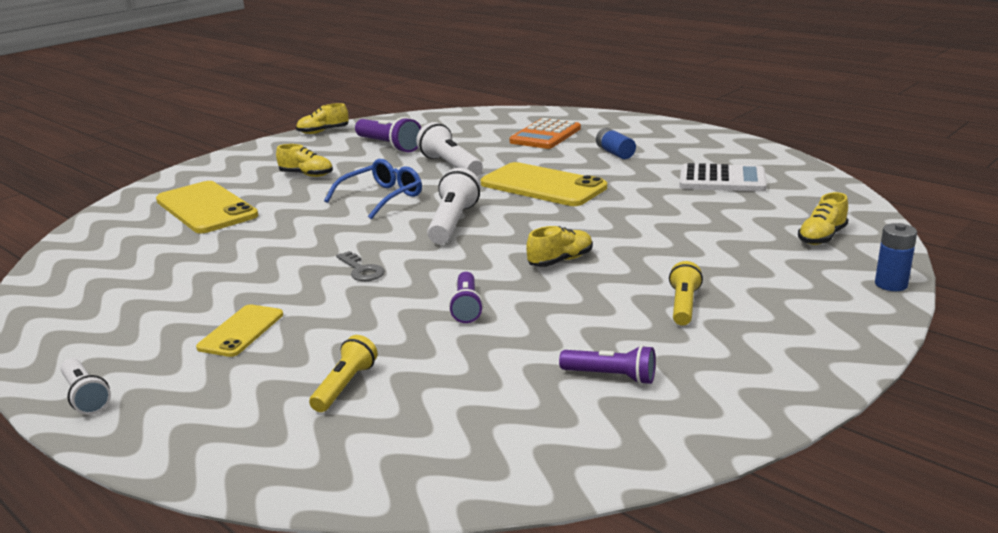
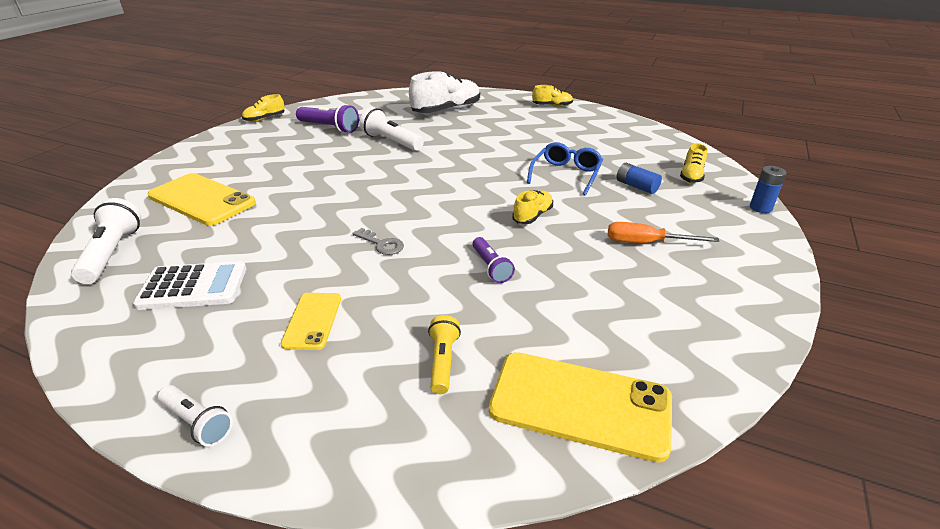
camera: 20 degrees left, 10 degrees up
(306, 175) = (275, 159): yellow shoe -> yellow shoe (552, 106)
(382, 197) = (354, 174): blue glasses -> blue glasses (566, 174)
(453, 223) = (427, 191): white flashlight -> white flashlight (112, 253)
(543, 186) = (474, 153): yellow phone -> yellow phone (580, 404)
(545, 135) = (446, 111): orange calculator -> white shoe
(611, 376) = (642, 313): purple flashlight -> none
(615, 153) = (506, 121): blue battery -> blue battery (636, 186)
(683, 305) = (646, 243): yellow flashlight -> orange screwdriver
(722, 180) = (595, 137): white calculator -> white calculator (193, 287)

